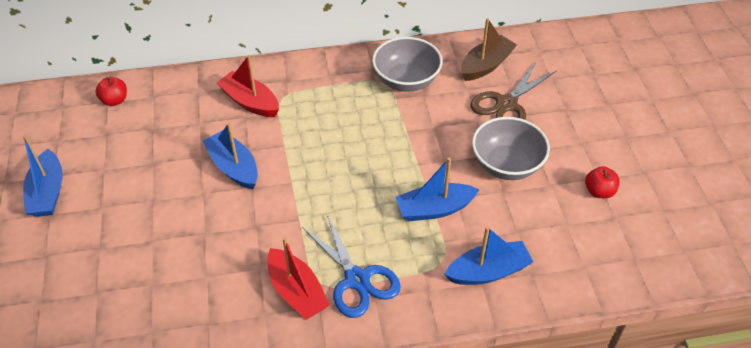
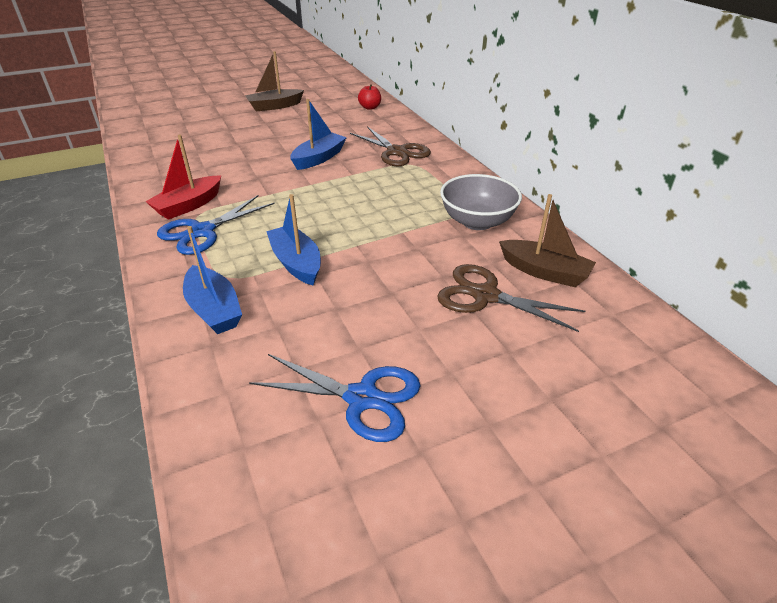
camera: 75 degrees right, 10 degrees down
(48, 193) = (274, 106): blue boat -> brown boat
(250, 102) = (397, 152): red boat -> brown scissors
(506, 165) = (379, 306): grey bowl -> none
(599, 191) = (362, 398): red apple -> blue scissors

